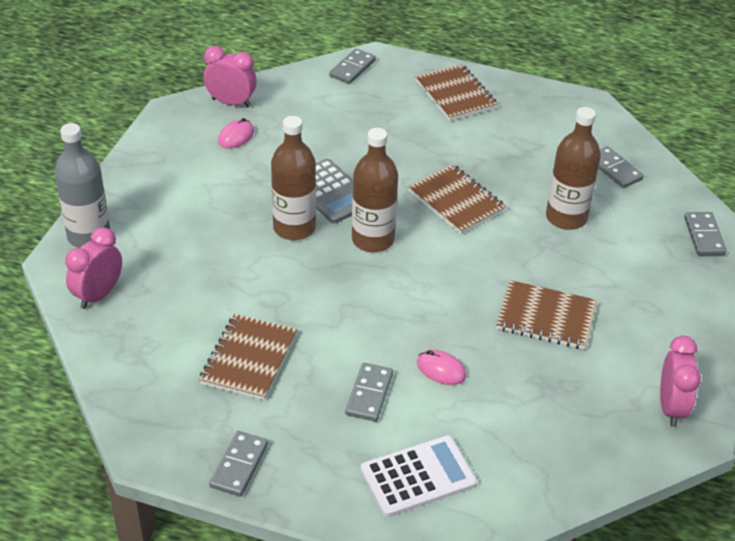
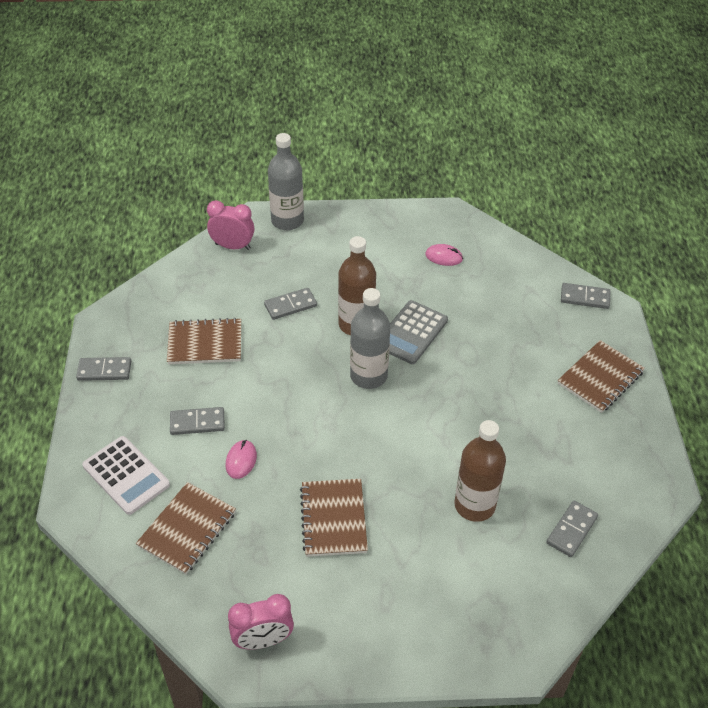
camera: 70 degrees right, 5 degrees up
(231, 103) = (483, 240): pink clock -> none
(373, 240) = (368, 376): brown bottle -> grey bottle
(456, 201) = (449, 417): brown notebook -> brown notebook (187, 529)
(704, 236) = (515, 630): grey domino -> grey domino (290, 305)

